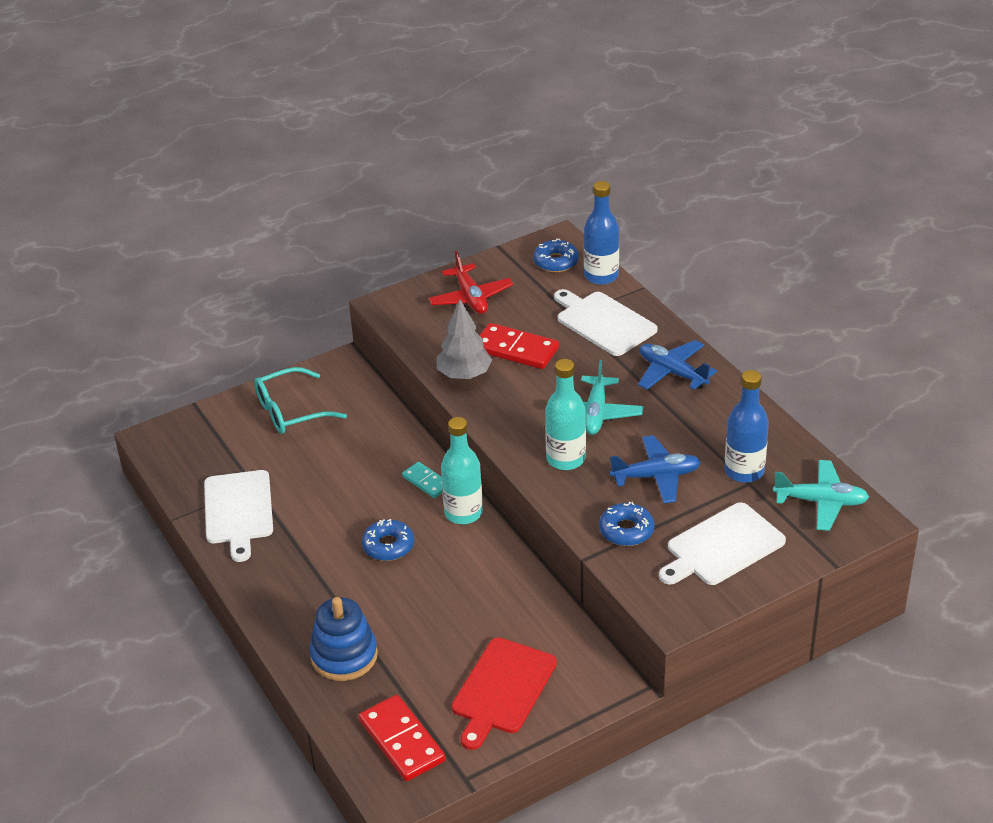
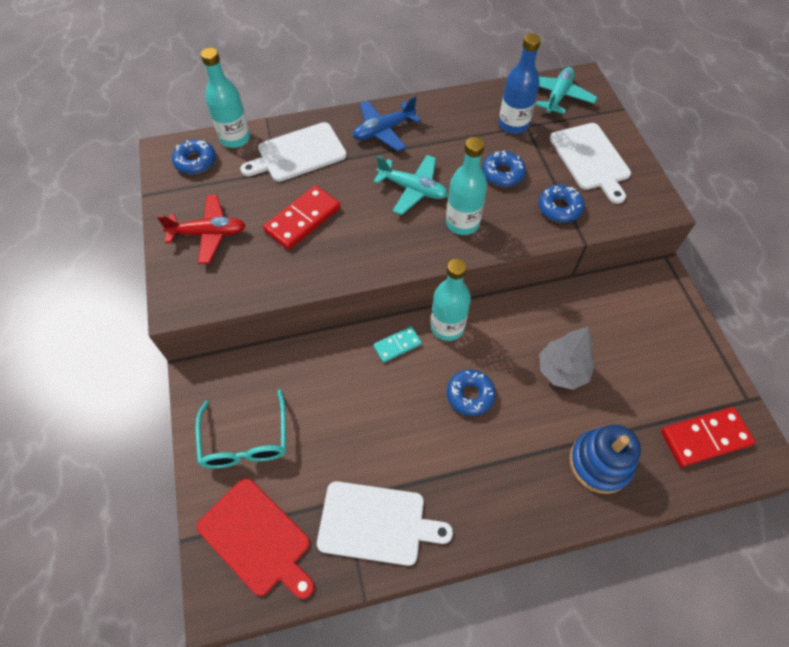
camera: 75 degrees left, 20 degrees up
(464, 374) = (319, 265): grey tree -> grey tree (562, 370)
(502, 689) = (656, 350): red cutting board -> red cutting board (257, 538)
(601, 276) = (235, 138): blue bottle -> turquoise bottle
(656, 476) = (502, 173): blue plane -> blue donut

